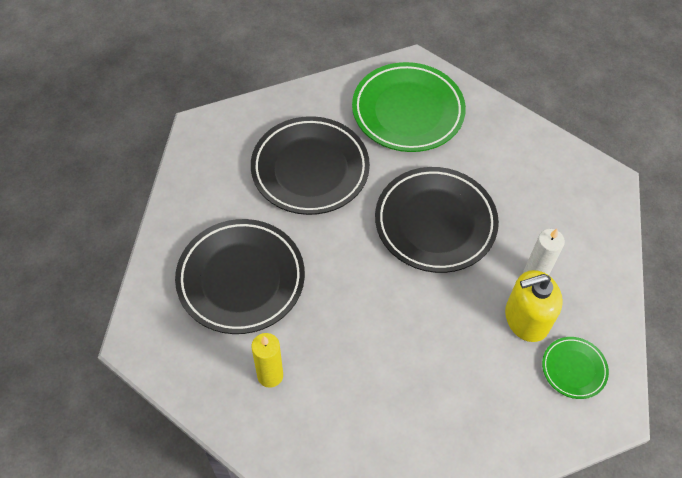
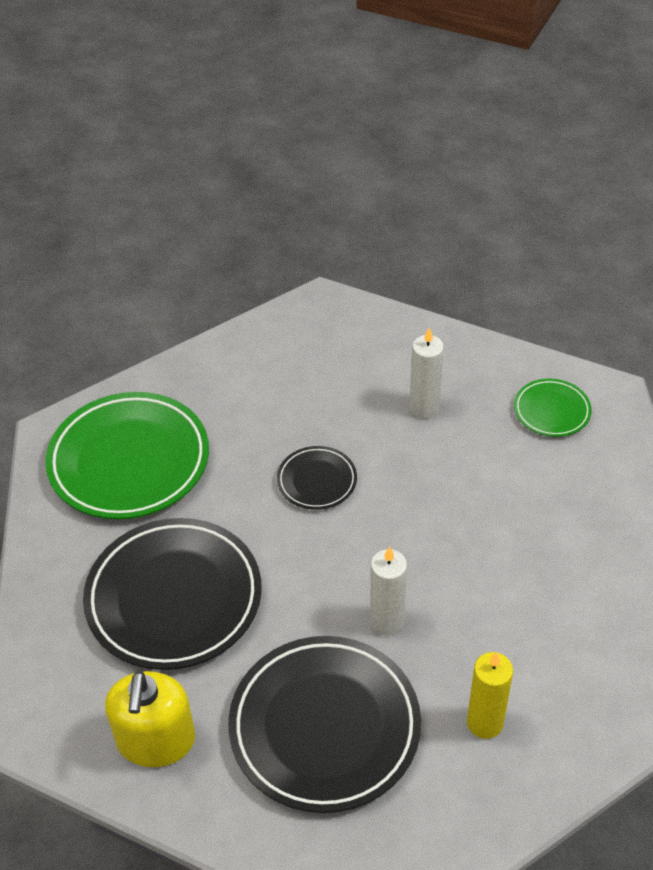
camera: 70 degrees left, 10 degrees down
(332, 296) = (387, 621): none -> white candle
(435, 223) = (317, 481): black plate -> black plate, size x0.49
(526, 319) = (478, 433): yellow soap dispenser -> yellow soap dispenser (156, 740)

